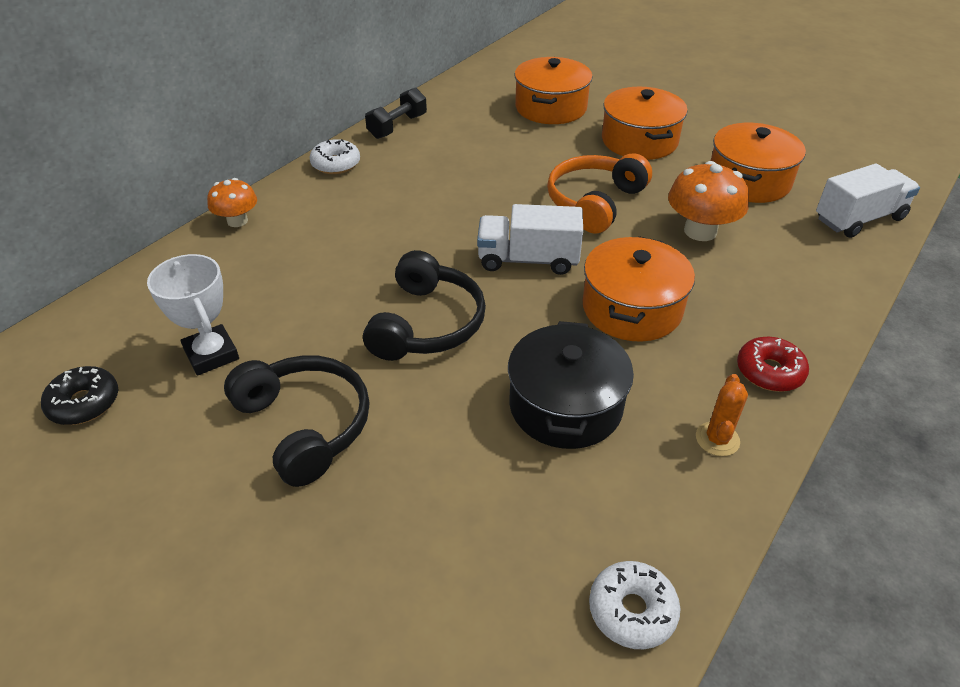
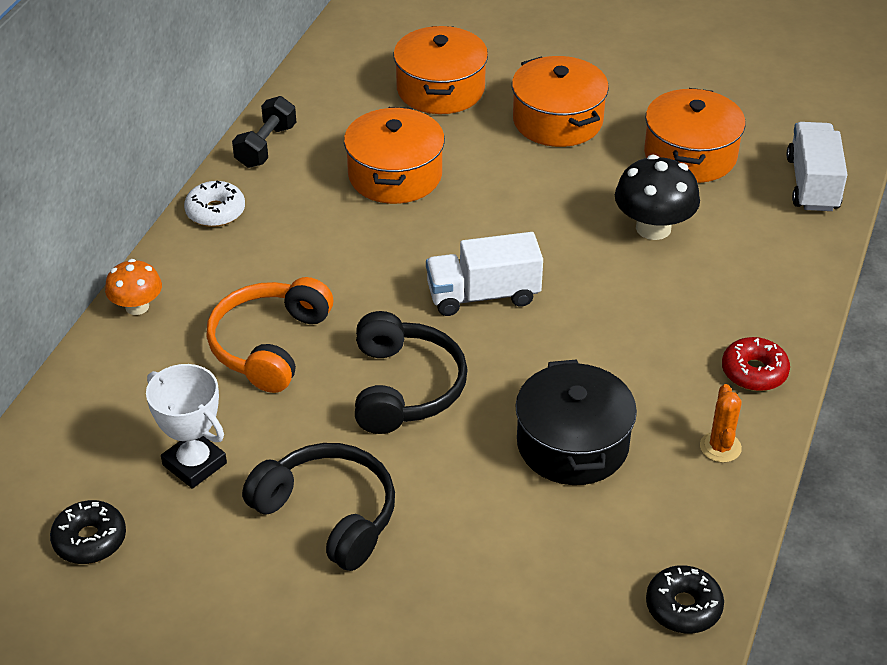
camera: 15 degrees left, 0 degrees up
(594, 202) = (531, 211): orange headphones -> orange headphones (269, 345)
(632, 308) = (607, 331): orange pot -> orange pot (395, 175)
(632, 610) = (683, 607): white donut -> black donut
(700, 231) = (653, 228): orange mushroom -> black mushroom
(859, 219) = (812, 184): white truck -> white truck turned 45 degrees counterclockwise

